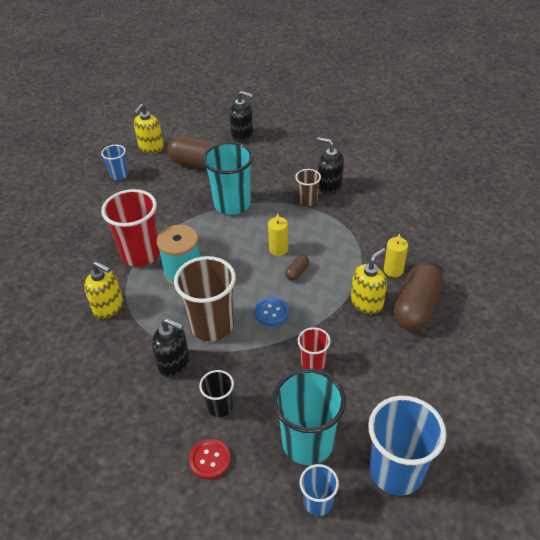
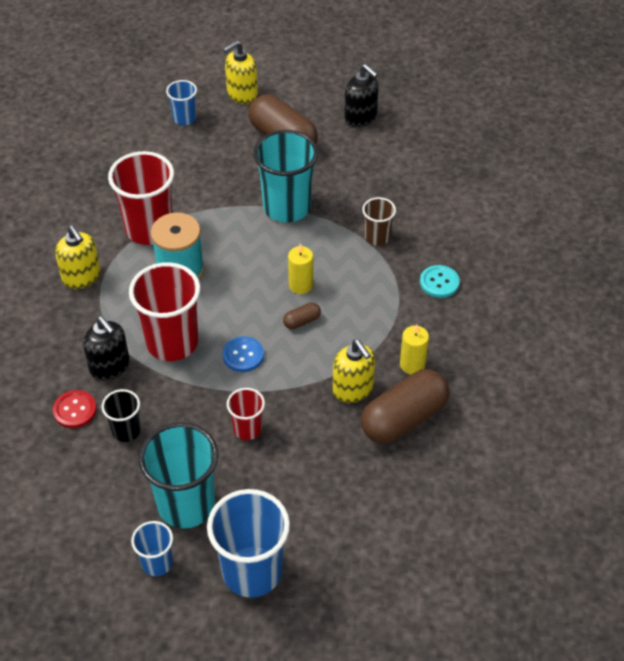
camera: 25 degrees right, 5 degrees up
(210, 460) = (84, 477): red button -> red button (75, 410)
(212, 325) = (172, 342): brown cup -> red cup
(329, 186) = (417, 228): black soap dispenser -> none
(367, 303) = (353, 389): yellow soap dispenser -> yellow soap dispenser turned 75 degrees clockwise
(369, 213) = (439, 282): none -> turquoise button

